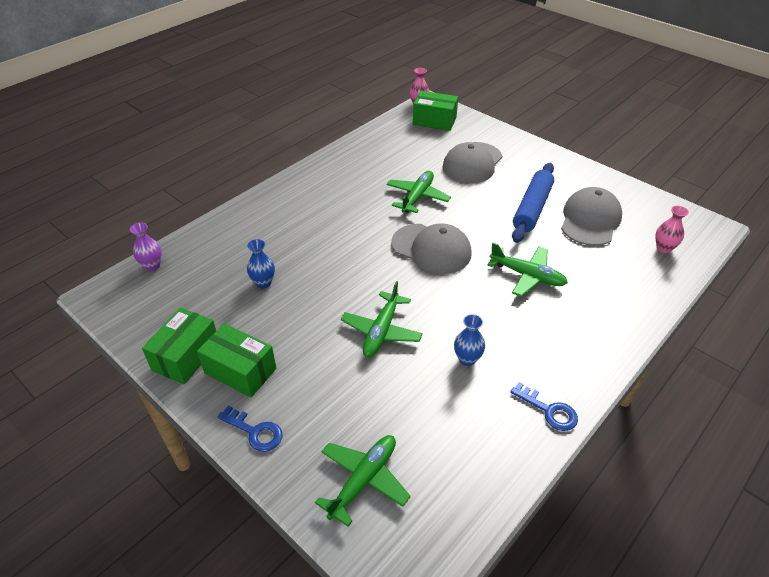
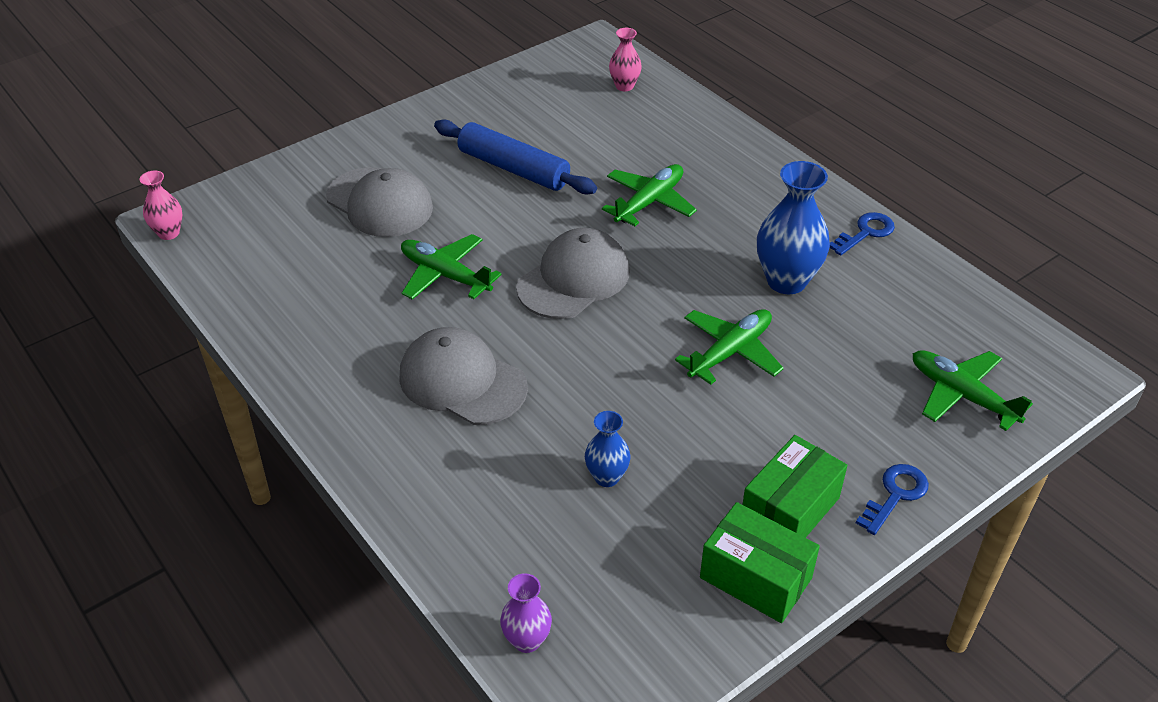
camera: 80 degrees left, 0 degrees up
(381, 331) = (730, 352): green plane -> green plane turned 75 degrees counterclockwise
(434, 121) = (234, 223): green box -> none
(467, 359) = (786, 281): blue vase -> blue vase, size x1.82
(590, 220) = (555, 126): grey cap -> grey cap (462, 381)

